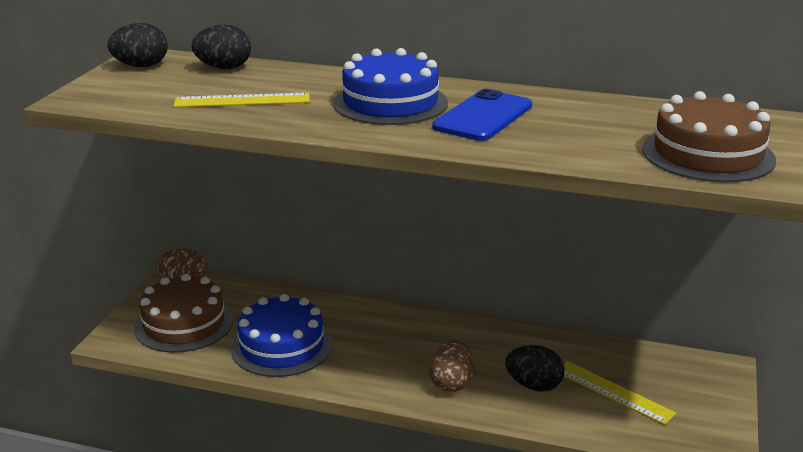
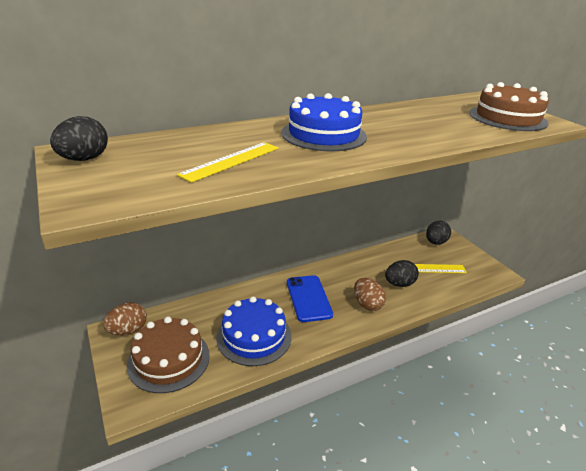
camera: 45 degrees left, 5 degrees up
(224, 68) = (160, 142): black egg -> black egg (435, 242)
(483, 116) = (386, 128): blue phone -> blue phone (308, 298)

